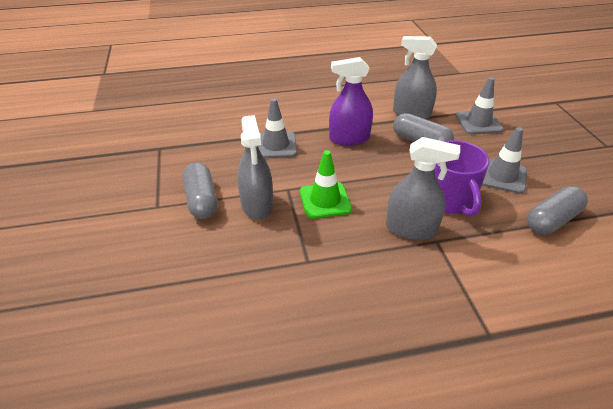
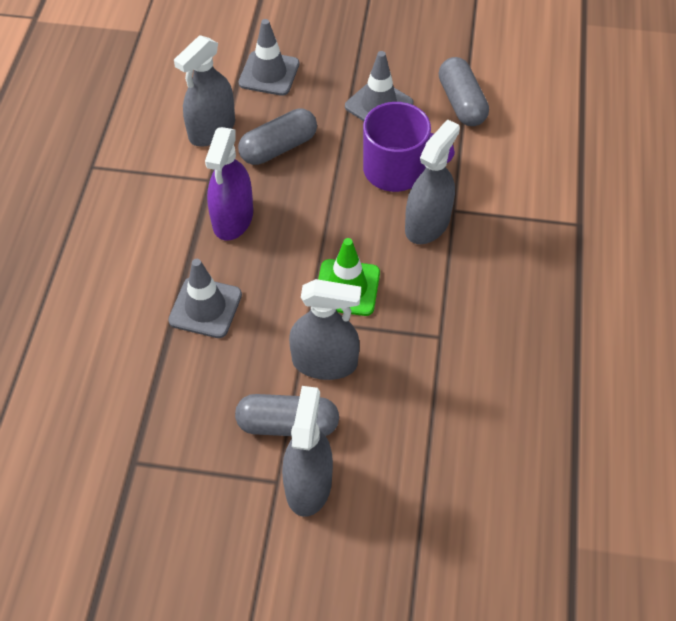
camera: 70 degrees left, 15 degrees up
(157, 221) = (308, 484): none -> grey spray bottle

